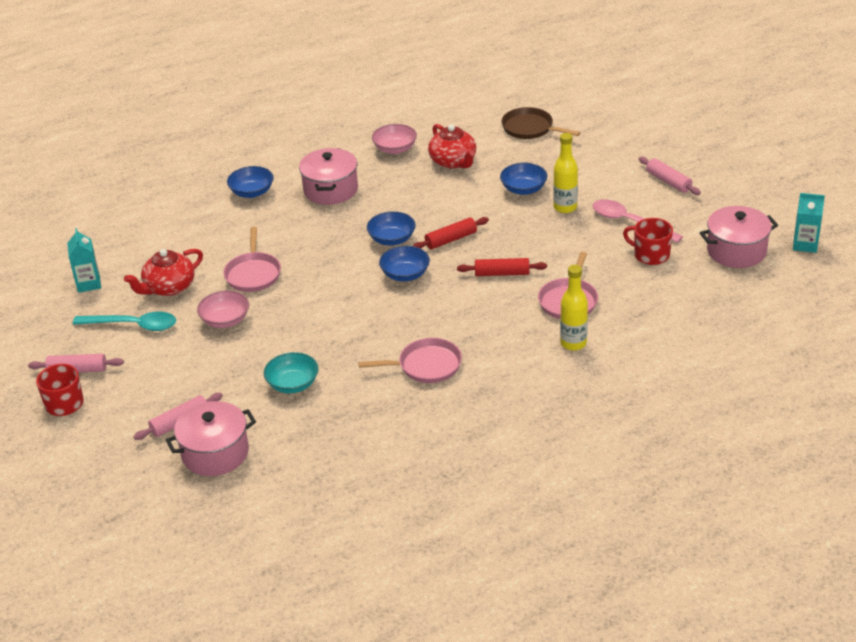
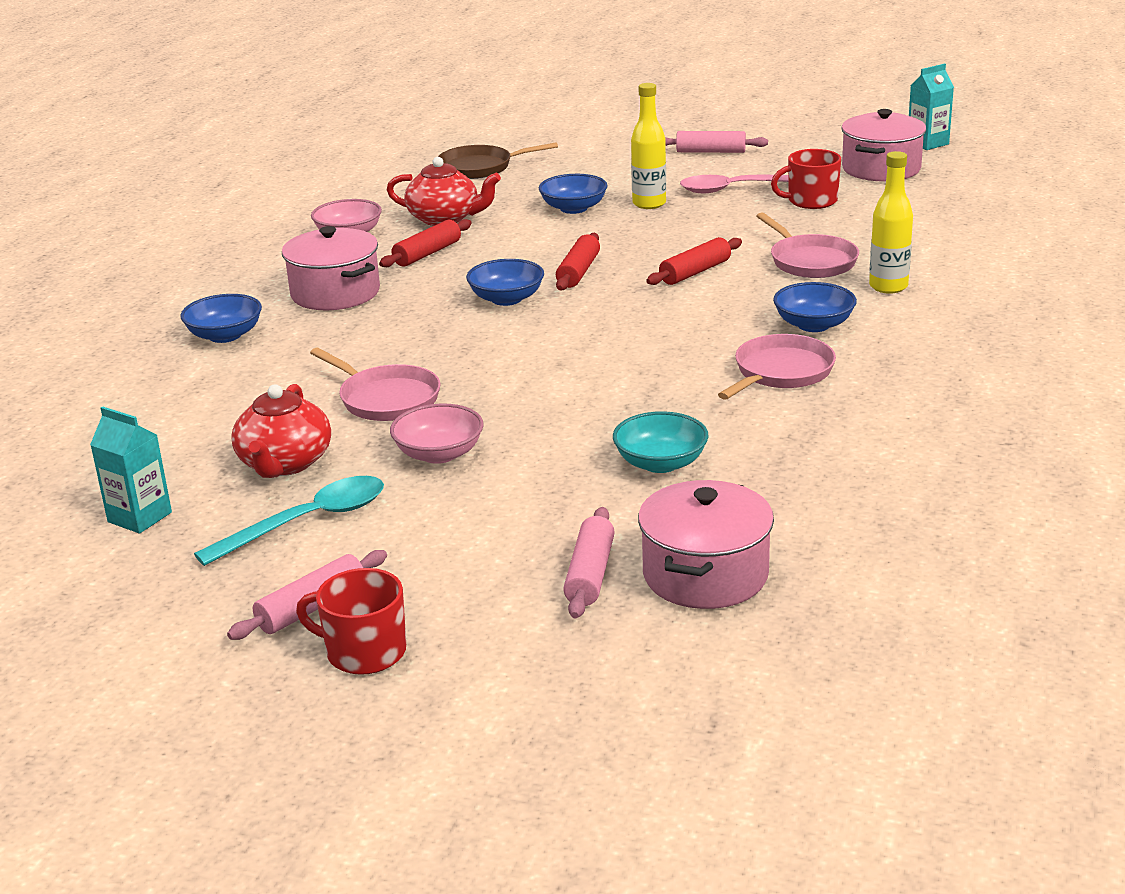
camera: 45 degrees left, 10 degrees down
(405, 274) = (587, 317): blue bowl -> blue bowl (813, 325)
(407, 184) = (427, 253): none -> red rolling pin

